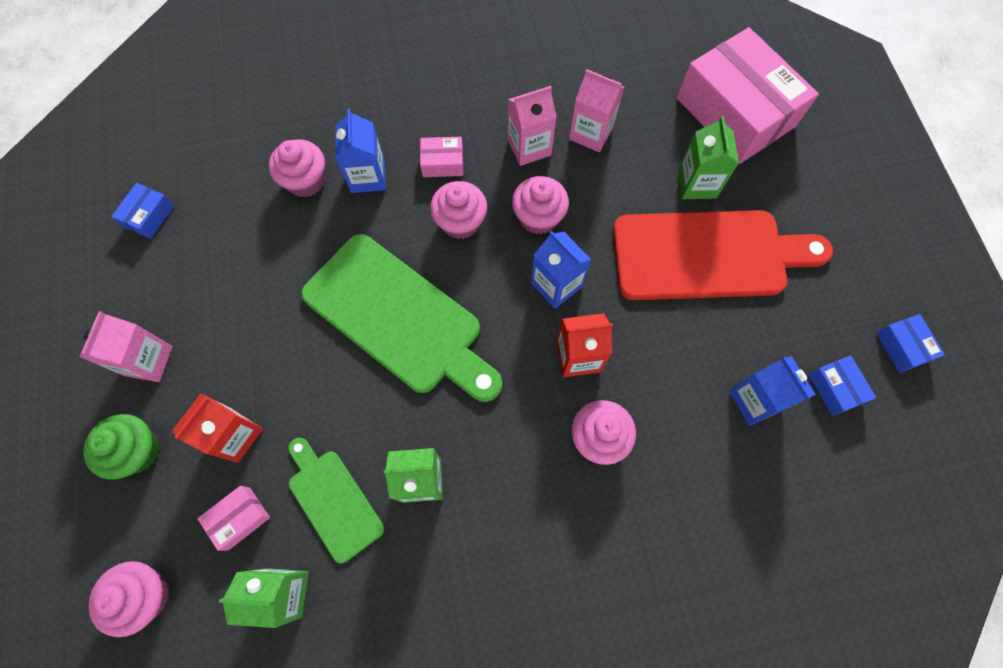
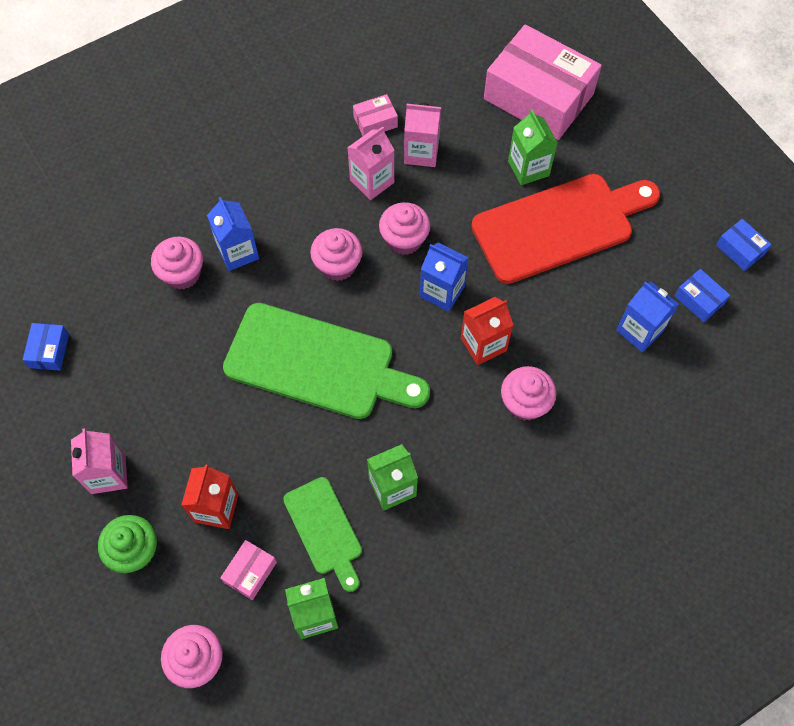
camera: 20 degrees left, 5 degrees down
(333, 500) = (324, 530): green cutting board -> green cutting board turned 150 degrees counterclockwise
(443, 163) = (300, 219): pink box -> pink box (375, 122)

